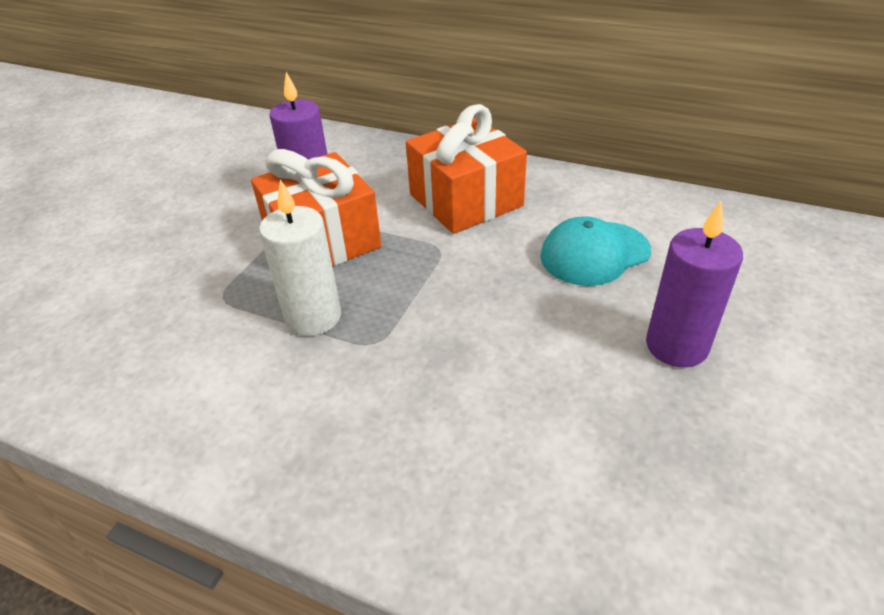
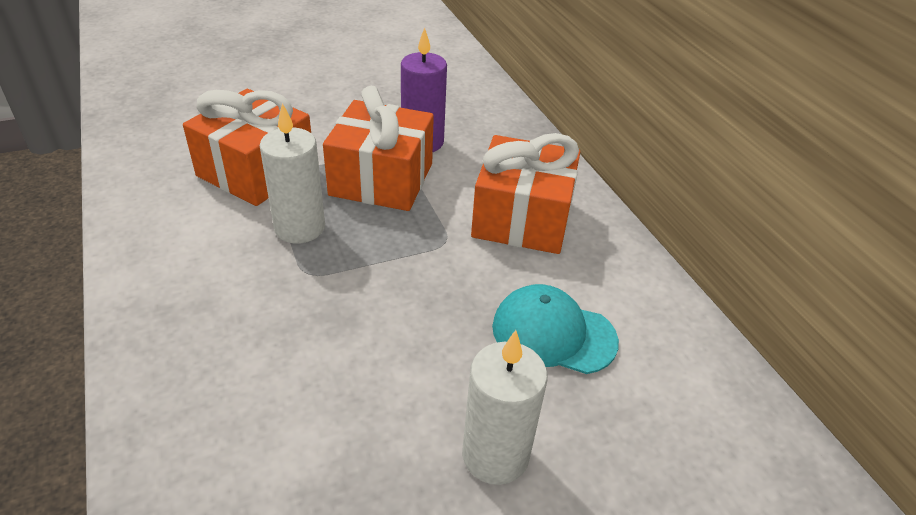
camera: 40 degrees right, 0 degrees up
(198, 304) = (256, 171): none -> orange gift
(676, 346) = (495, 455): purple candle -> white candle

